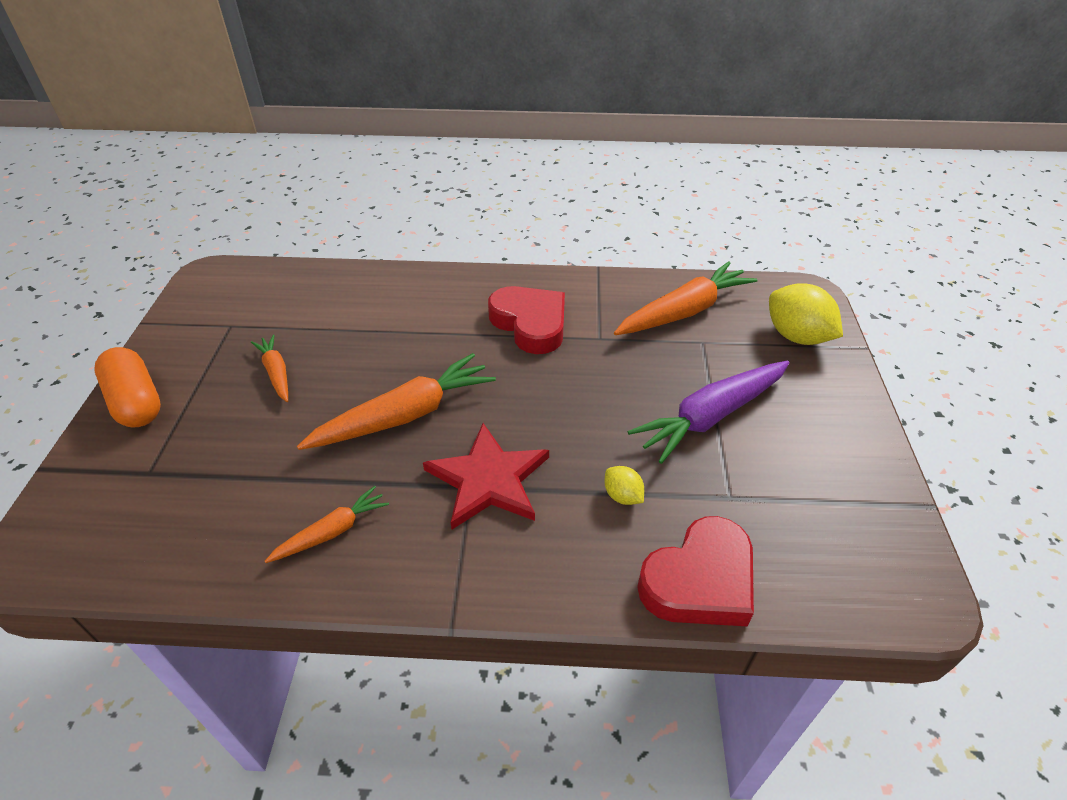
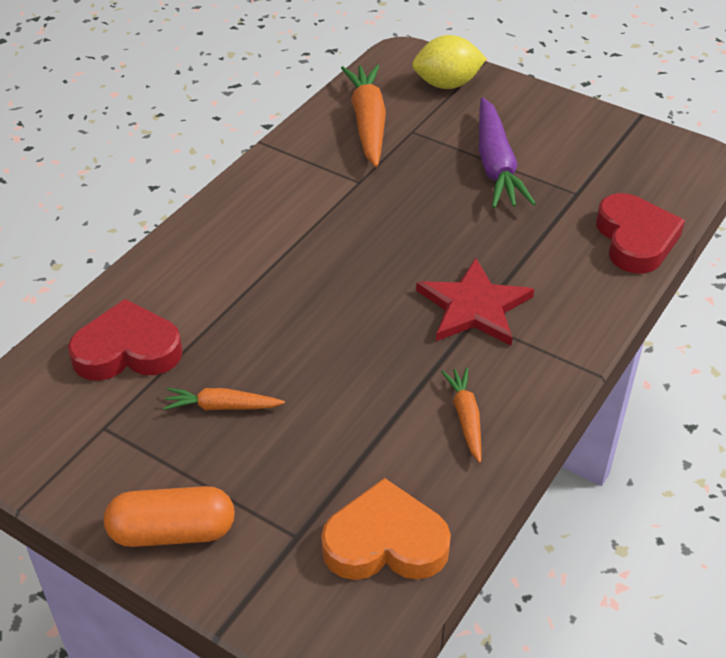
camera: 60 degrees left, 0 degrees up
(155, 533) = (385, 542): none -> orange heart
(405, 415) = (360, 332): orange carrot -> none
(530, 324) = (303, 213): red heart -> red heart (127, 350)
(622, 496) = (540, 243): yellow lemon -> none

